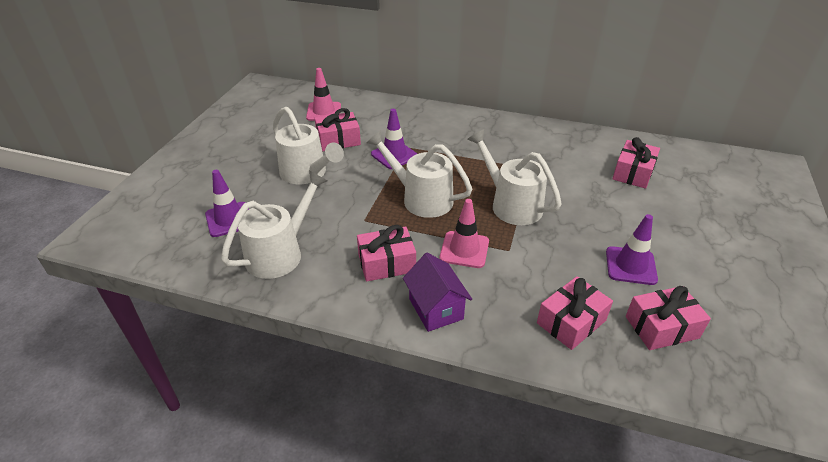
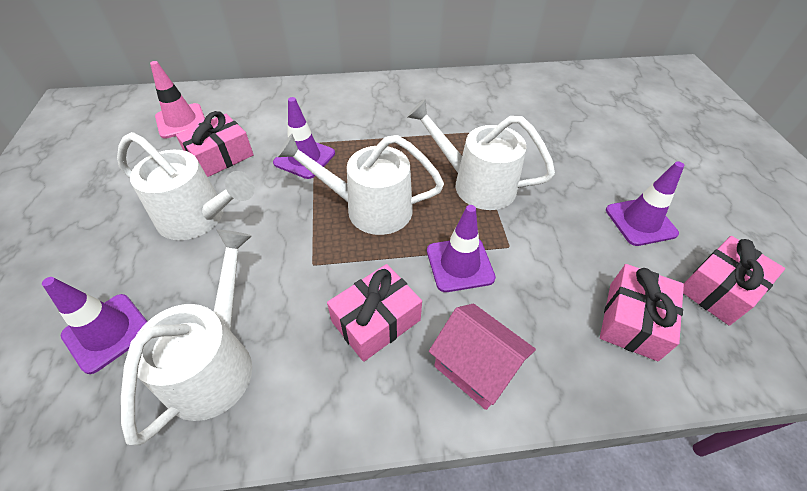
camera: 25 degrees left, 10 degrees up
(436, 309) = (475, 368): purple house -> pink house
(464, 249) = (460, 264): pink traffic cone -> purple traffic cone
(633, 173) = (570, 110): pink gift -> none

